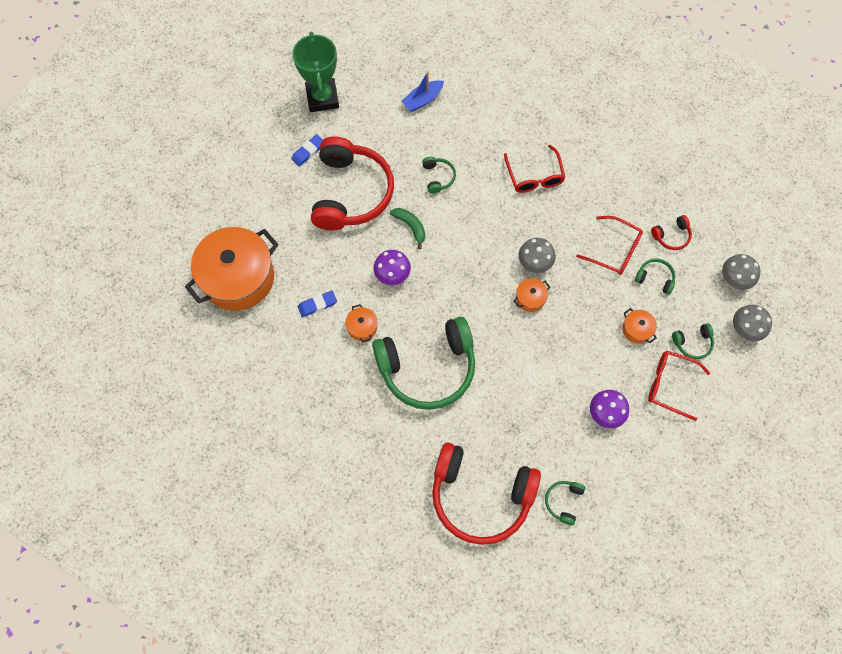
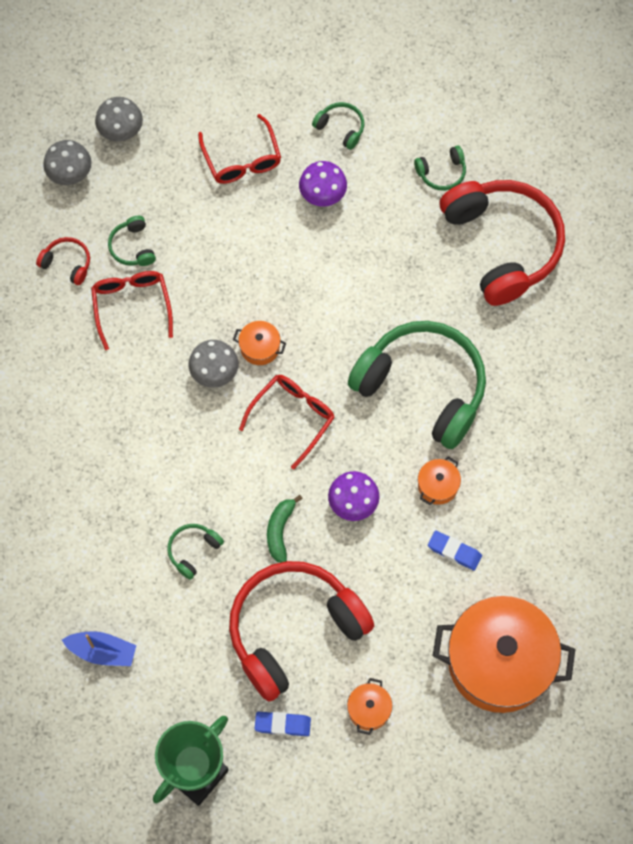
camera: 130 degrees left, 0 degrees up
(534, 176) = (105, 450): red glasses -> red glasses (292, 417)
(637, 329) = (207, 226): orange pot -> orange pot (369, 709)
(693, 343) = (178, 167): green headphones -> green headphones (341, 128)

